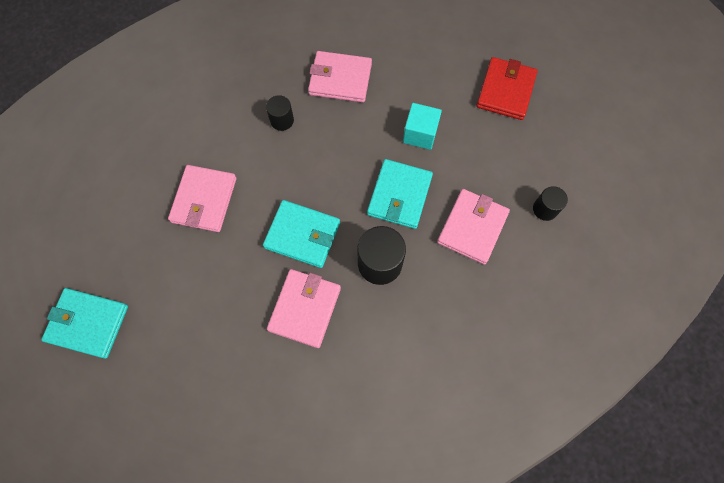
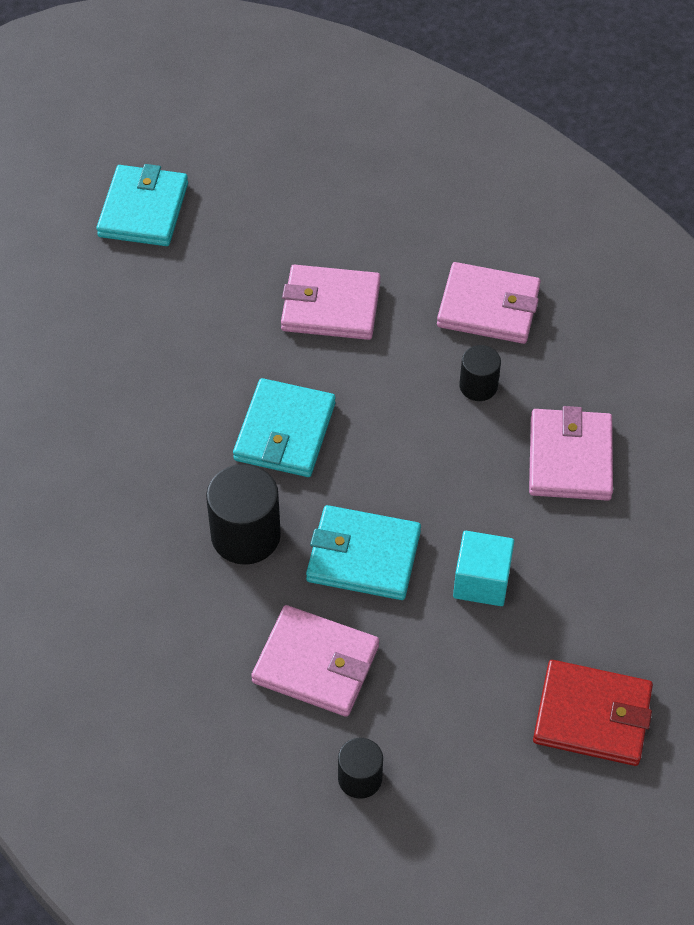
camera: 85 degrees right, 15 degrees down
(304, 309) = (171, 445): pink wallet -> pink wallet (488, 307)

